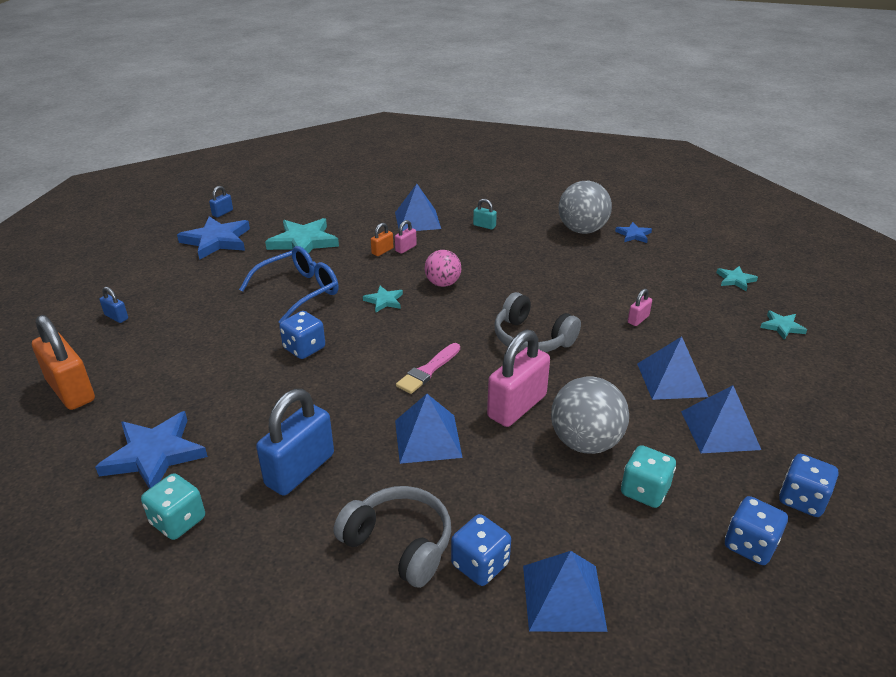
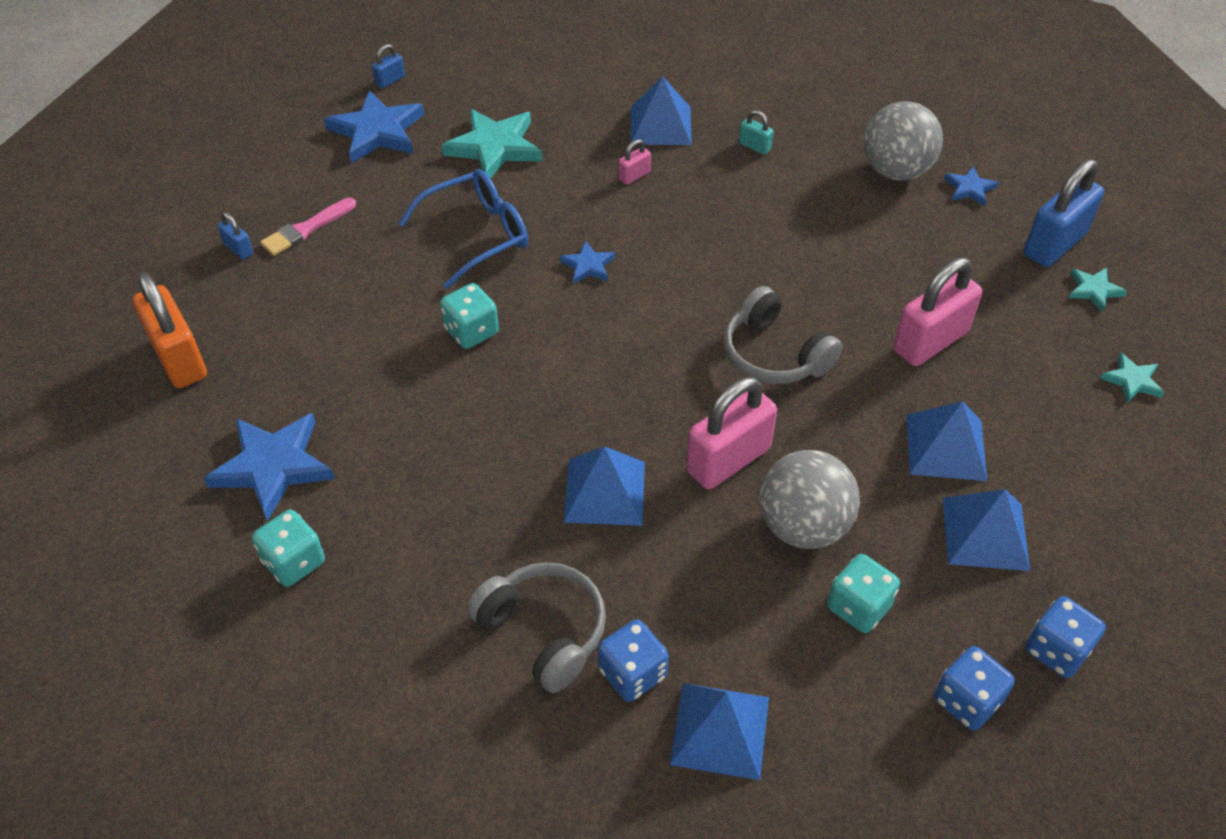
camera: 10 degrees right, 15 degrees up
(300, 470) = (442, 513): blue padlock -> blue padlock (1054, 244)
(304, 348) = (471, 331): blue dice -> turquoise dice
(382, 251) = (601, 177): orange padlock -> none
(384, 301) = (588, 266): turquoise star -> blue star
(428, 370) = (625, 388): pink brush -> pink brush (306, 229)
(443, 283) = (673, 245): pink ball -> none
(638, 319) = (930, 341): pink padlock -> pink padlock, size x2.21

